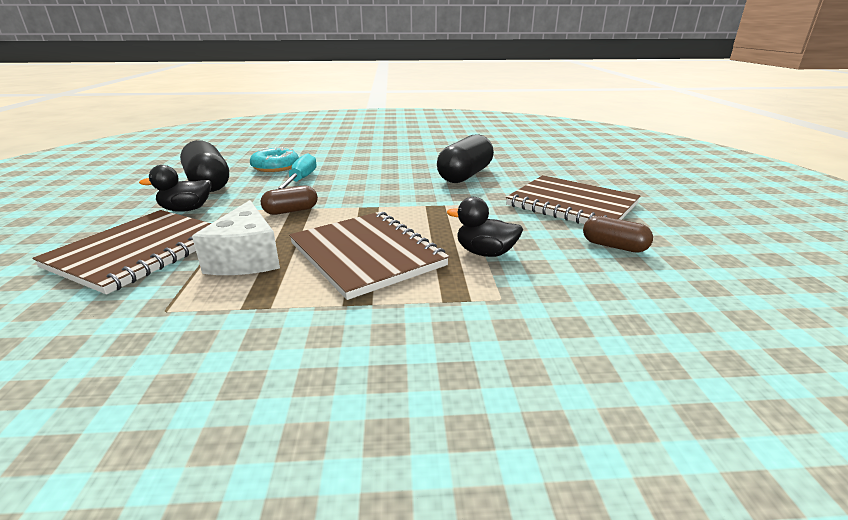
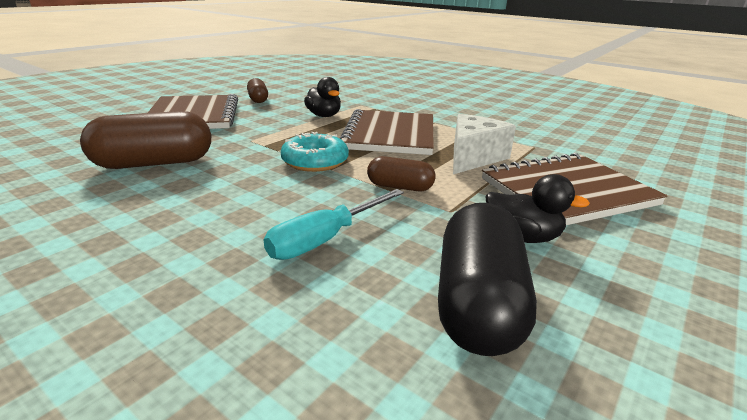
camera: 140 degrees left, 0 degrees up
(275, 167) = (312, 312): turquoise donut -> turquoise donut (315, 161)
(465, 175) = (154, 163): black capsule -> brown capsule

